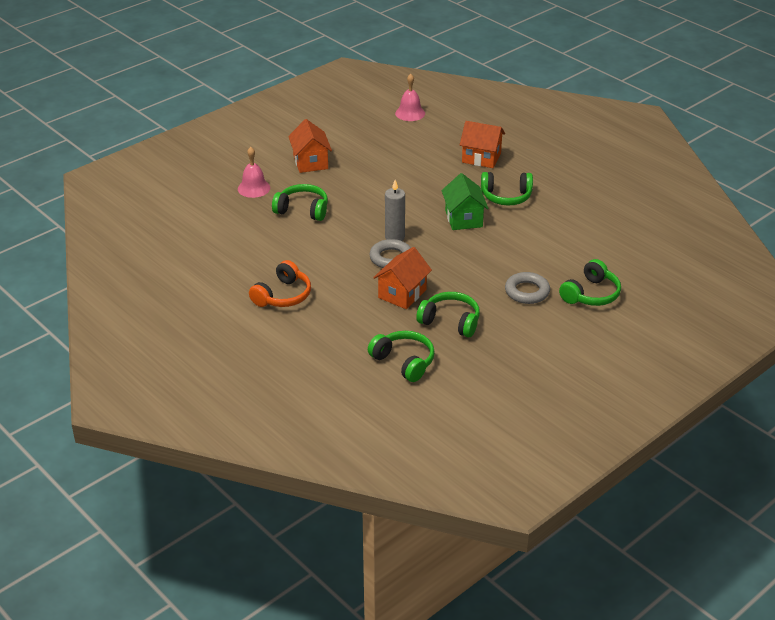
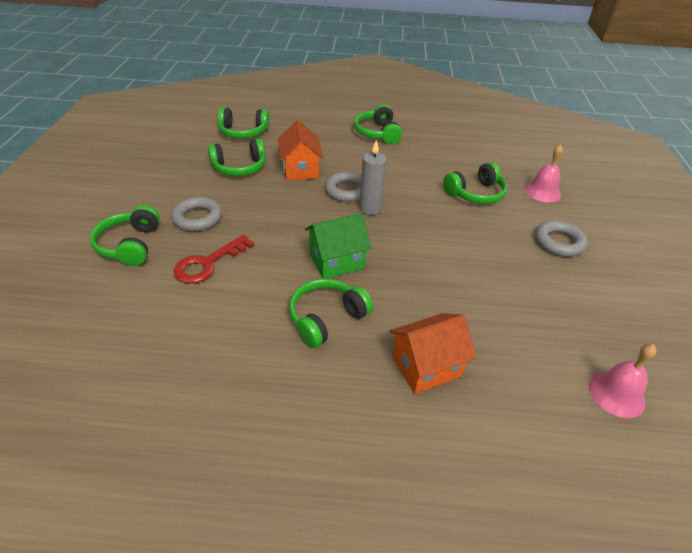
camera: 135 degrees right, 5 degrees up
(283, 296) = (377, 133): orange headphones -> green headphones
(310, 162) = (559, 242): orange house -> grey ring
(463, 219) = (336, 261): green house -> green house turned 60 degrees counterclockwise
(546, 256) = (208, 263): none -> red key

